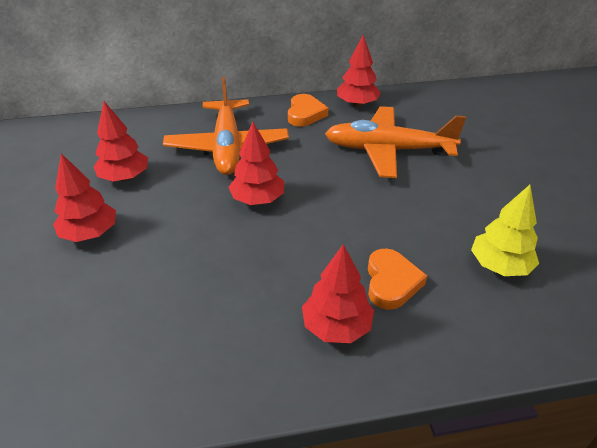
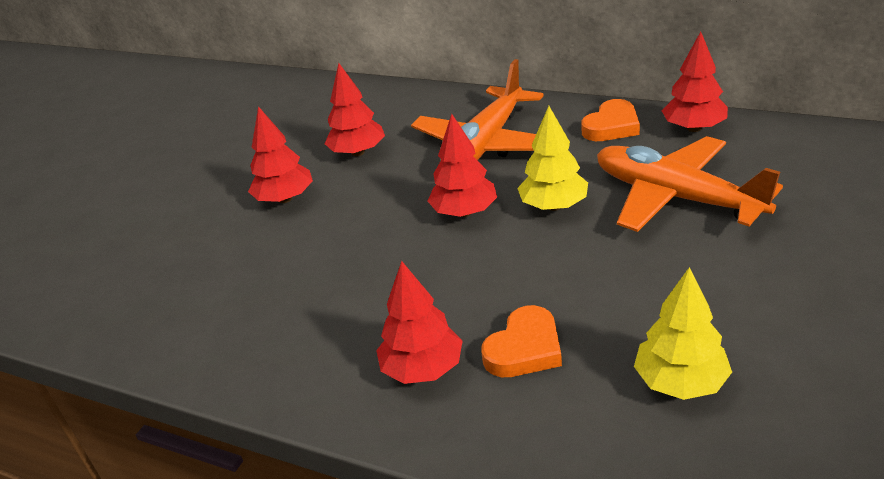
camera: 40 degrees right, 5 degrees down
(317, 177) = (554, 206): none -> yellow tree

